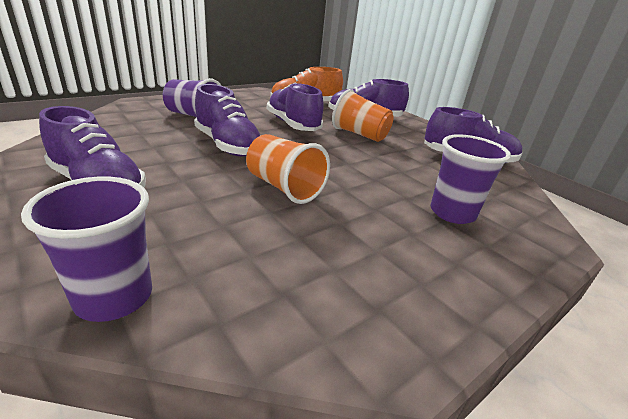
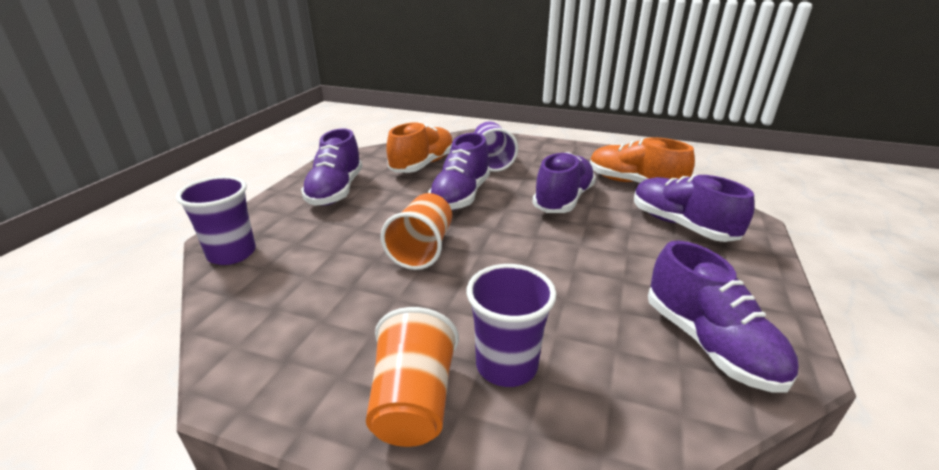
camera: 60 degrees right, 0 degrees up
(141, 135) = (423, 165): none -> orange shoe
(359, 134) = (618, 240): orange cup -> orange cup (413, 401)

